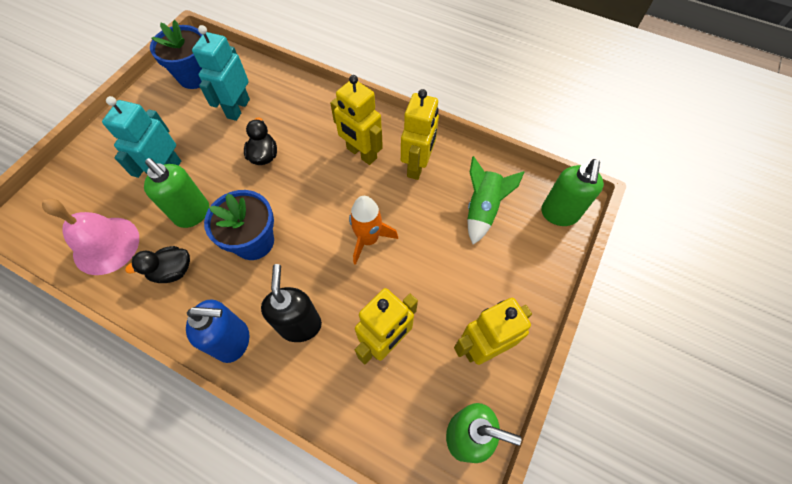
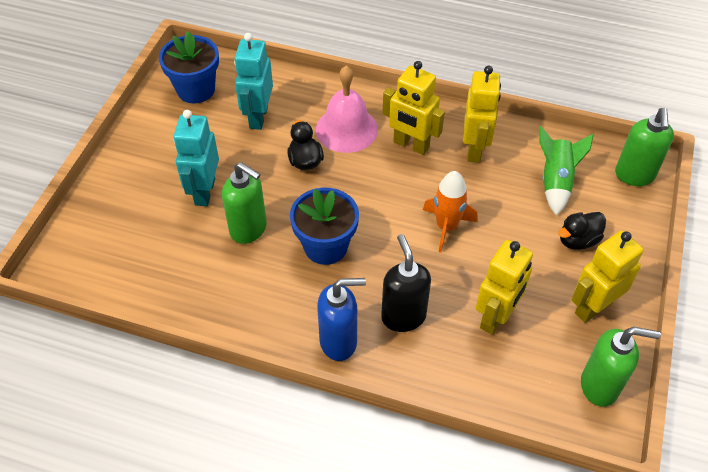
camera: 10 degrees left, 10 degrees down
(106, 245) = (165, 273): pink bell -> pink bell (346, 129)
(173, 271) = (248, 287): black duck -> black duck (577, 240)

